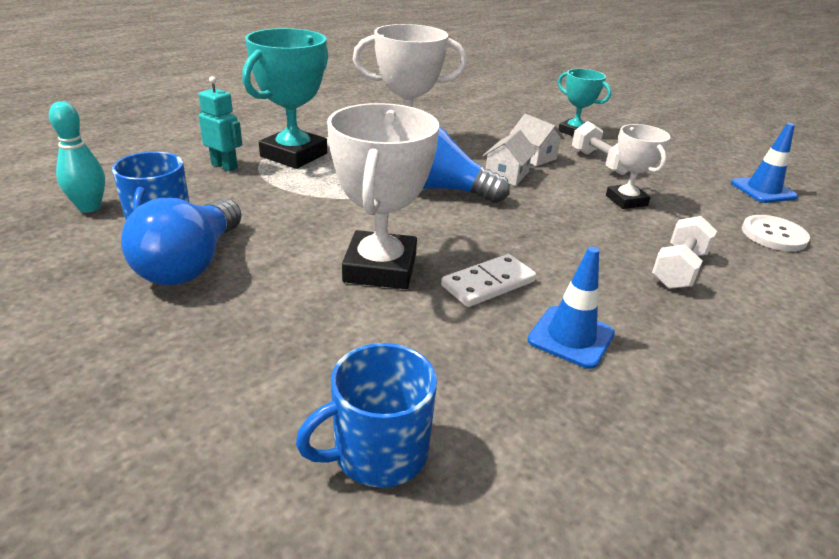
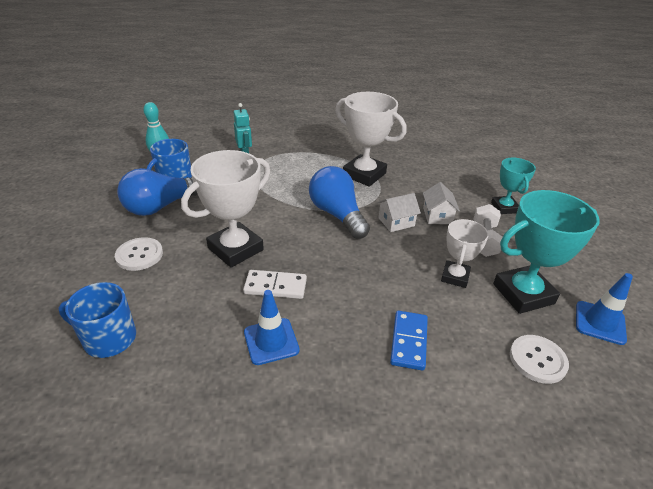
camera: 40 degrees right, 5 degrees up
(255, 333) = (139, 255): none -> white button
(294, 155) = (288, 160): turquoise trophy -> turquoise trophy (523, 294)
(678, 269) = (409, 341): white dumbbell -> blue domino

